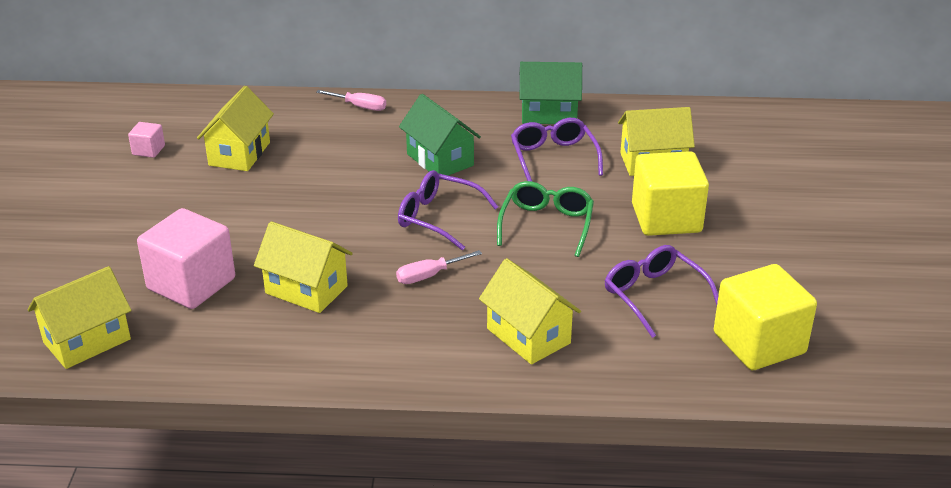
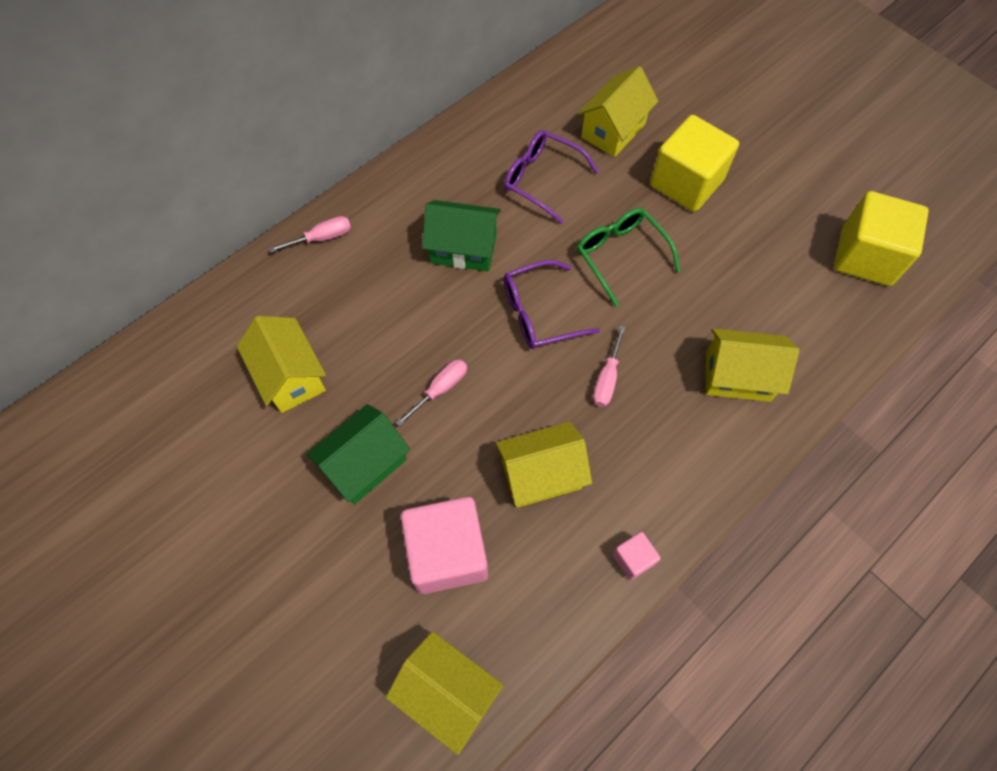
camera: 45 degrees left, 30 degrees up
(87, 341) = (447, 692): yellow house -> yellow house turned 60 degrees counterclockwise
(148, 150) = (200, 441): pink cube -> pink cube (633, 559)
(313, 212) = (440, 389): none -> pink screwdriver
(549, 114) = (481, 132): green house -> green house (365, 464)
(654, 295) = (764, 266): purple glasses -> none

